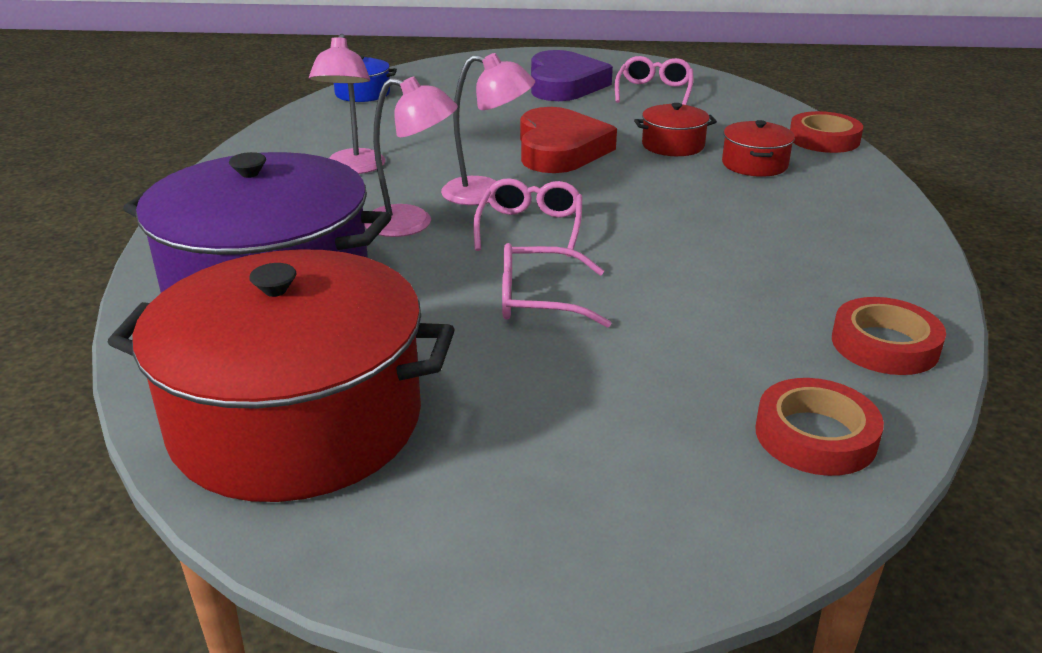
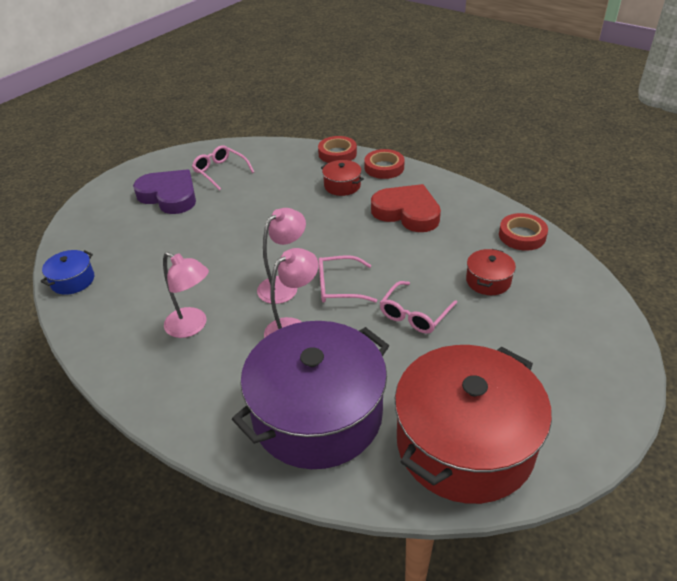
camera: 55 degrees left, 10 degrees up
(530, 228) = (339, 287): pink glasses -> pink glasses turned 45 degrees counterclockwise
(560, 149) = (257, 236): red heart -> red heart (407, 212)
(673, 145) = (294, 198): red pot -> red pot (488, 281)
(815, 435) = (569, 285): red tape -> red tape (384, 167)

